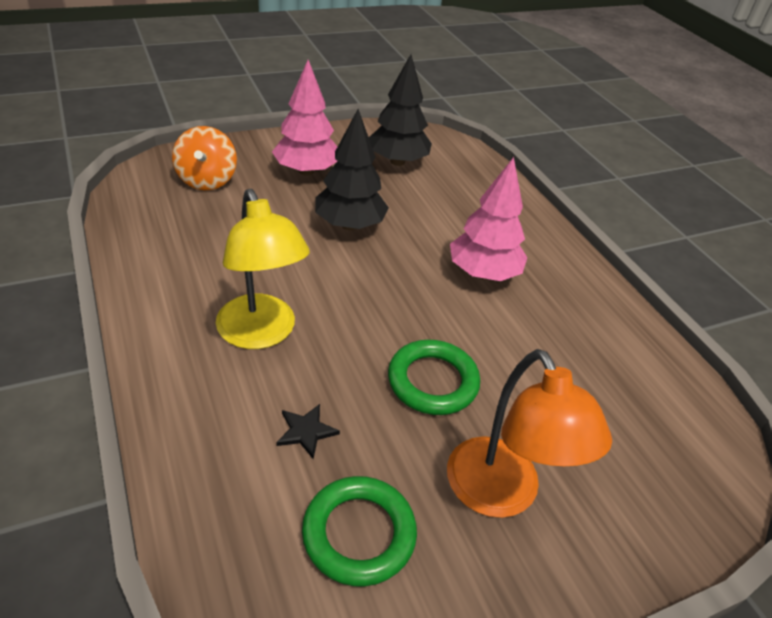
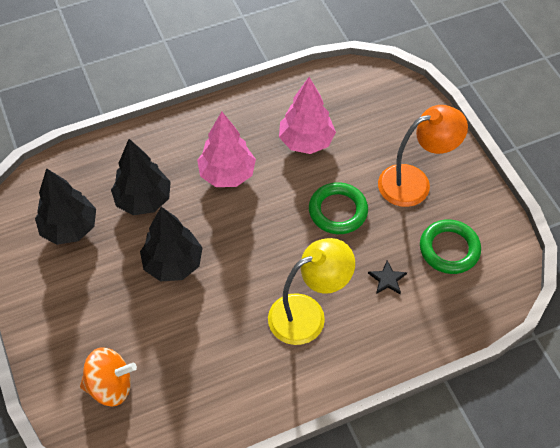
camera: 85 degrees left, 15 degrees up
(306, 171) = (90, 303): pink tree -> pink tree (306, 141)
(436, 208) = (143, 200): none -> black tree

